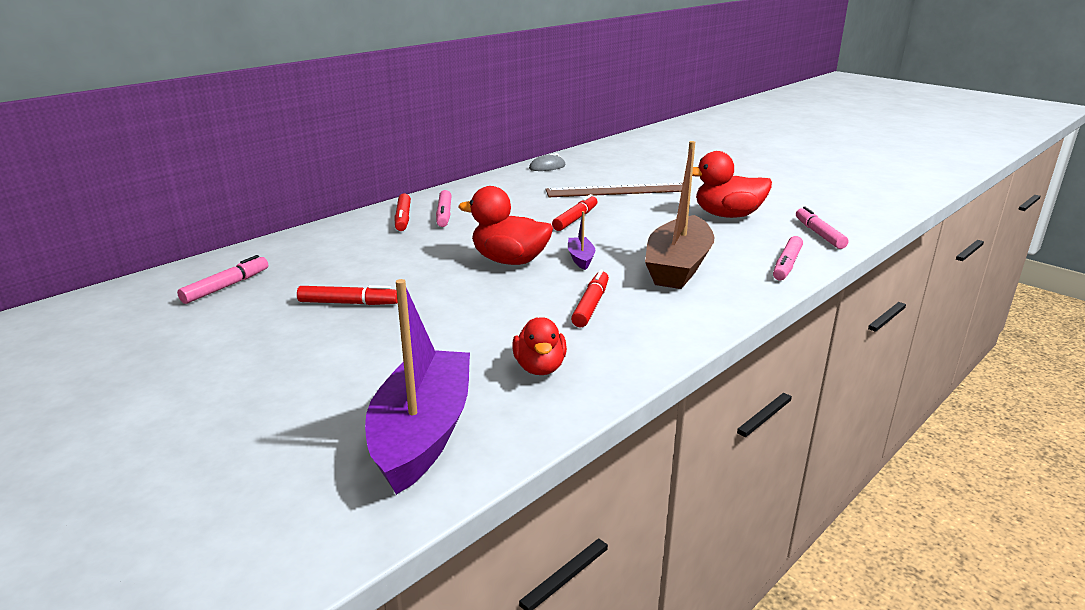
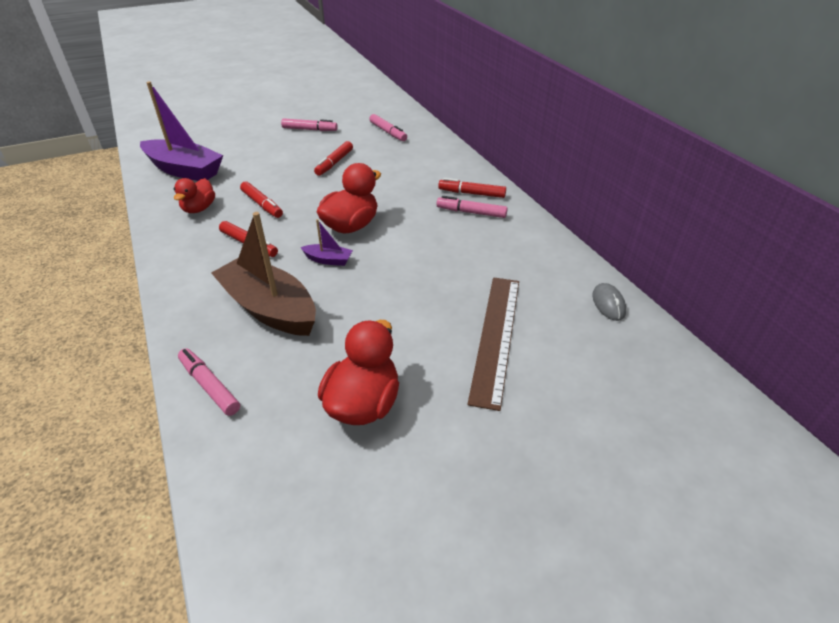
camera: 110 degrees right, 15 degrees up
(540, 368) = (199, 209): red duck -> red duck turned 90 degrees counterclockwise
(575, 219) = (420, 280): red marker -> red marker (262, 204)
(819, 234) = (251, 466): pink marker -> pink marker (309, 129)

